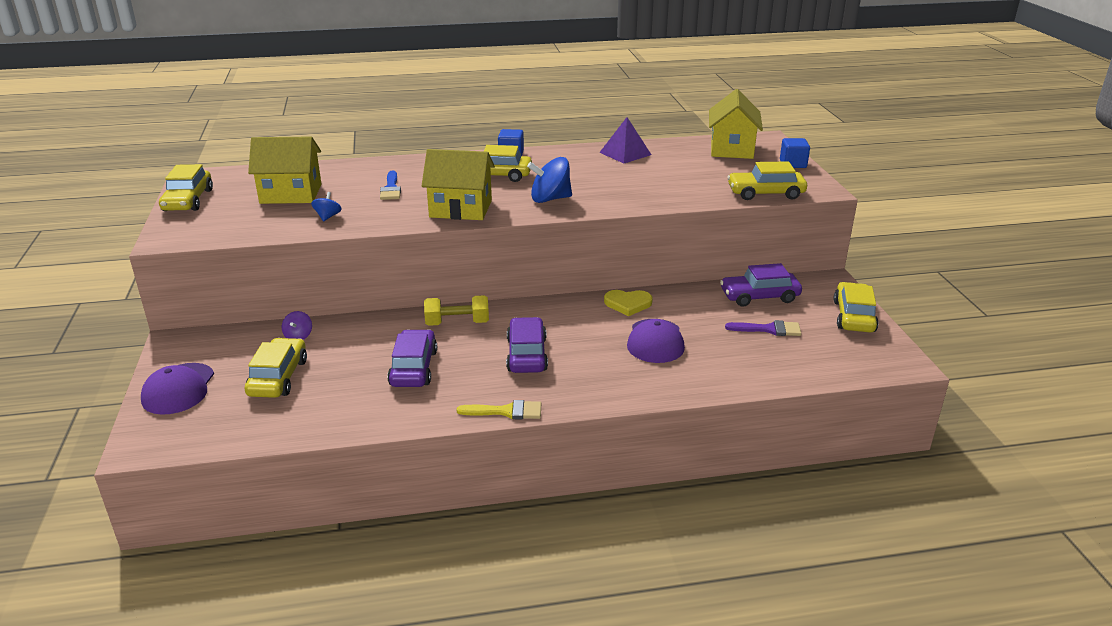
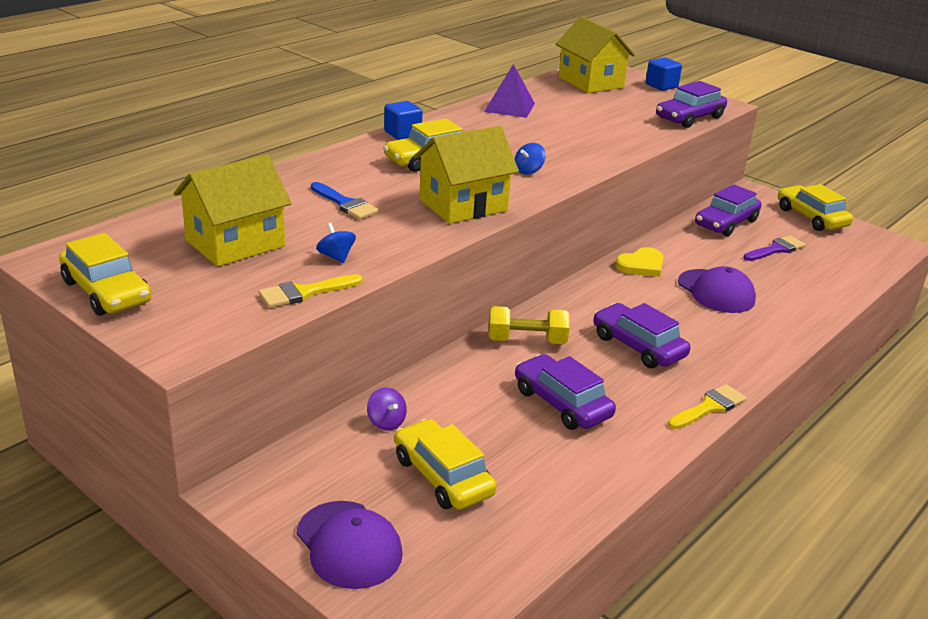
camera: 40 degrees left, 0 degrees up
(274, 231) = (304, 293): none -> yellow brush
(457, 323) = (526, 341): yellow dumbbell -> yellow dumbbell turned 45 degrees clockwise
(550, 199) = (528, 171): blue spinning top -> blue spinning top, size x0.54
(765, 193) = (689, 118): yellow car -> purple car

